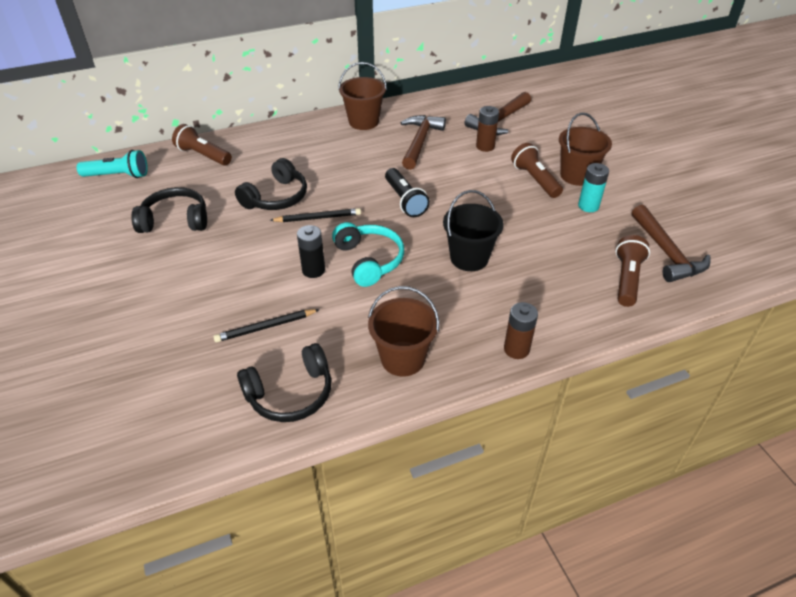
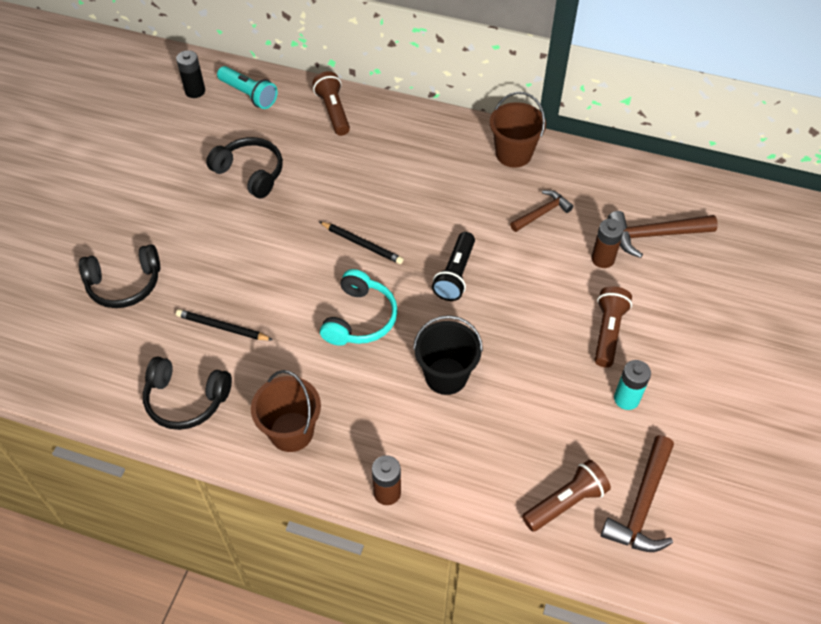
camera: 40 degrees right, 10 degrees up
(276, 197) = (349, 199): black headphones -> black headphones (124, 284)
(313, 270) = (307, 297): black battery -> black battery (195, 91)
(420, 142) = (542, 213): brown hammer -> brown hammer, size x0.64
(577, 175) = (658, 355): brown bucket -> none

